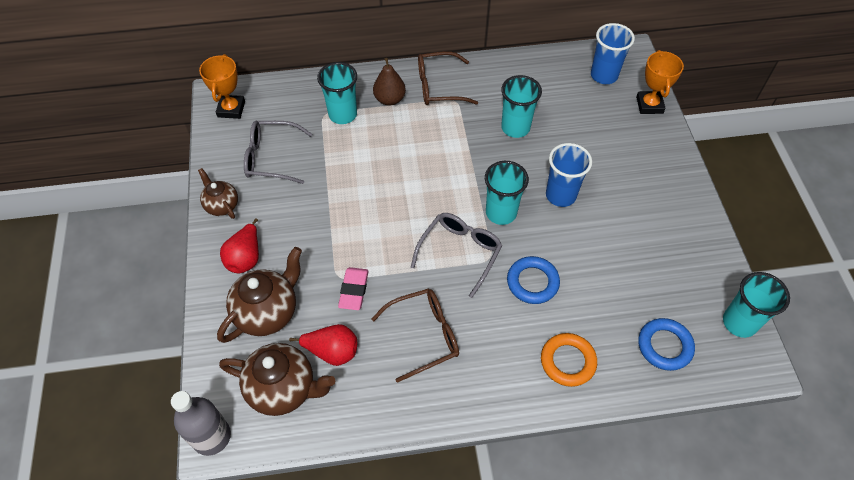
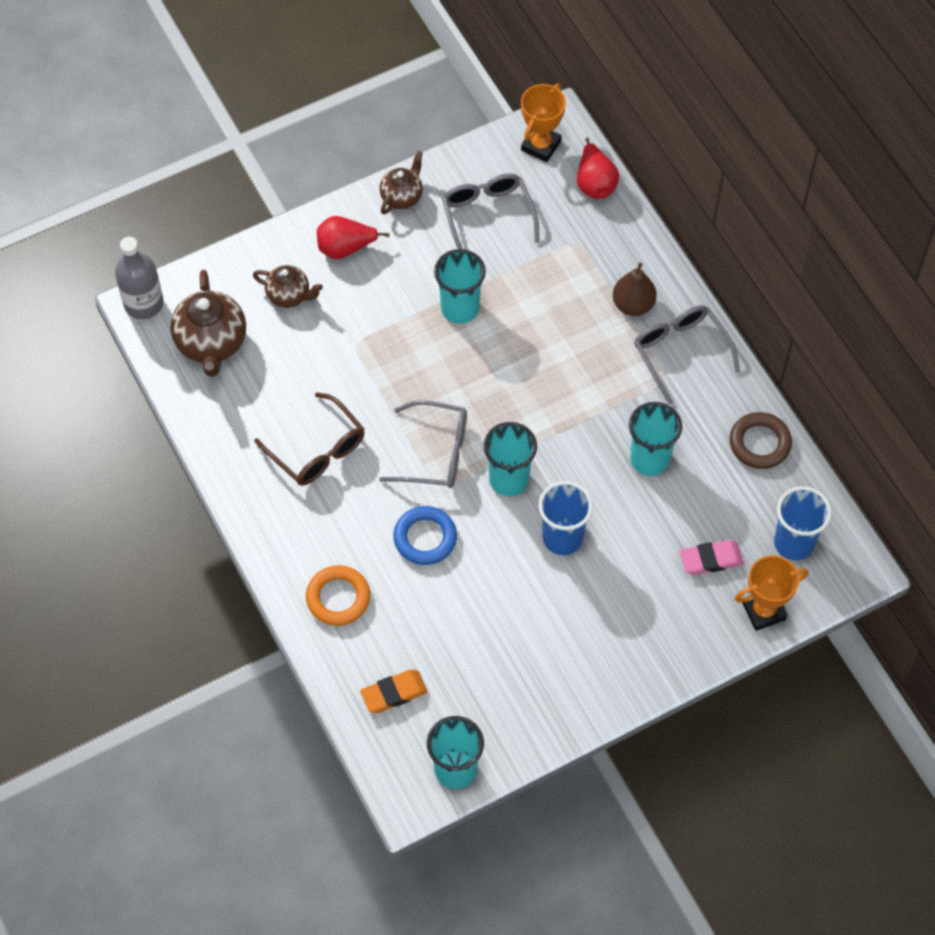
camera: 70 degrees right, 5 degrees up
(231, 109) = (541, 145): orange trophy -> orange trophy turned 45 degrees counterclockwise
(268, 312) = (289, 295): brown teapot -> brown teapot, size x0.60
(332, 351) = (267, 371): red pear -> red pear (595, 183)
(342, 114) = (585, 263): turquoise cup -> turquoise cup (460, 308)
(354, 290) = (346, 364): pink eraser -> pink eraser (711, 559)
(439, 86) = (681, 353): brown glasses -> grey glasses
(524, 69) = (760, 443): none -> brown ring
(664, 346) = (394, 693): blue ring -> orange eraser

